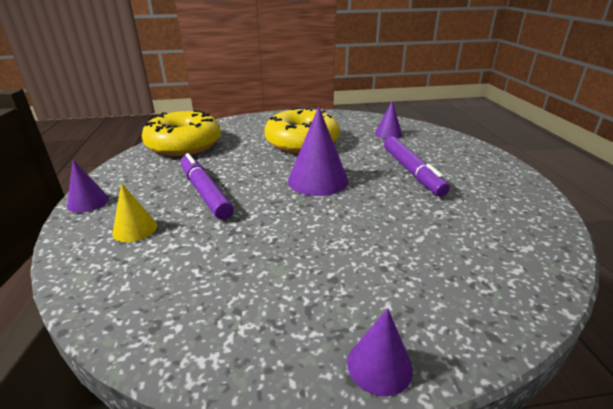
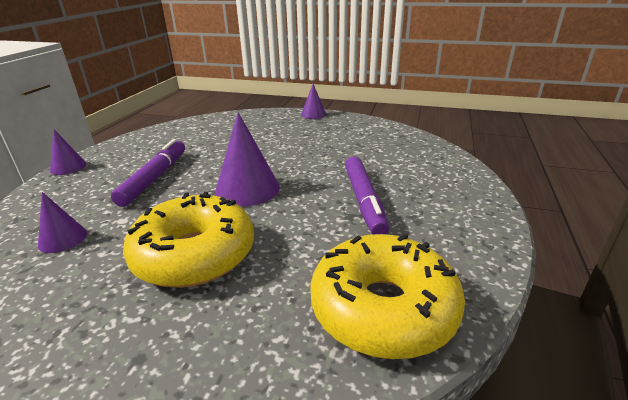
camera: 155 degrees left, 0 degrees up
(88, 202) = (490, 217): purple cone -> purple cone (68, 167)
(135, 229) = (427, 180): yellow cone -> none

